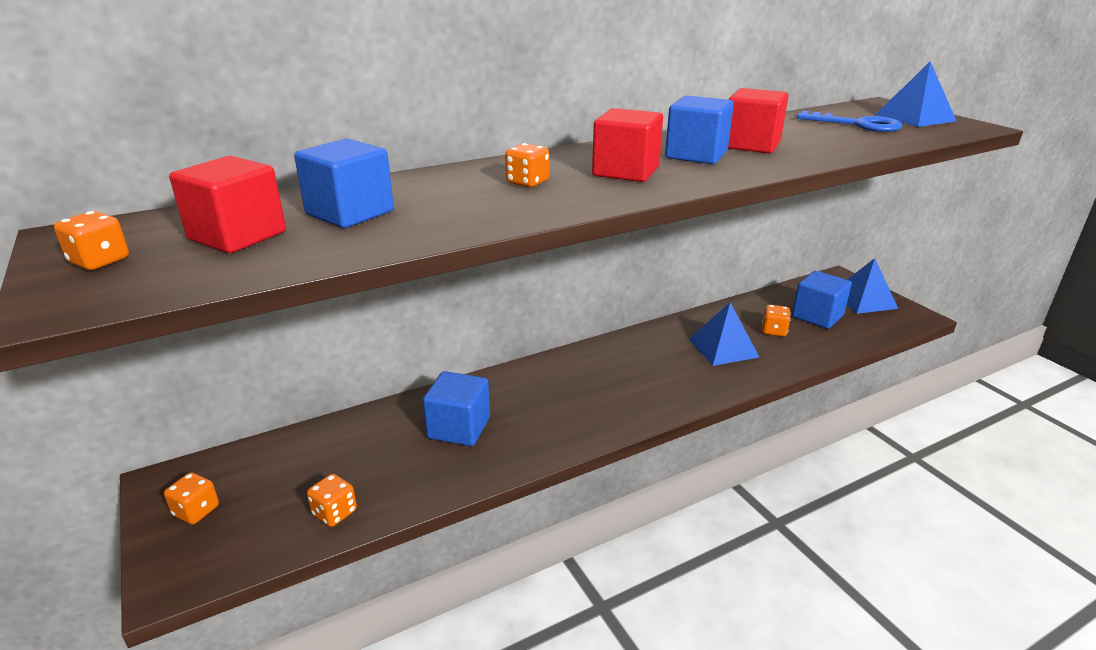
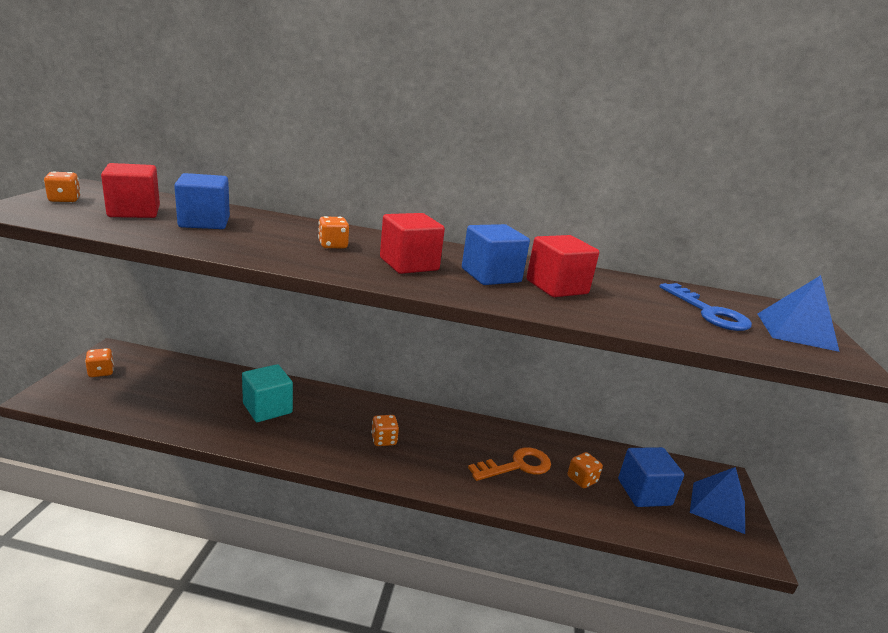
camera: 35 degrees right, 5 degrees down
(334, 513) = (144, 411): orange dice -> orange dice (384, 440)
(459, 428) = (267, 408): blue cube -> turquoise cube
(723, 347) = (517, 466): blue pyramid -> orange key

